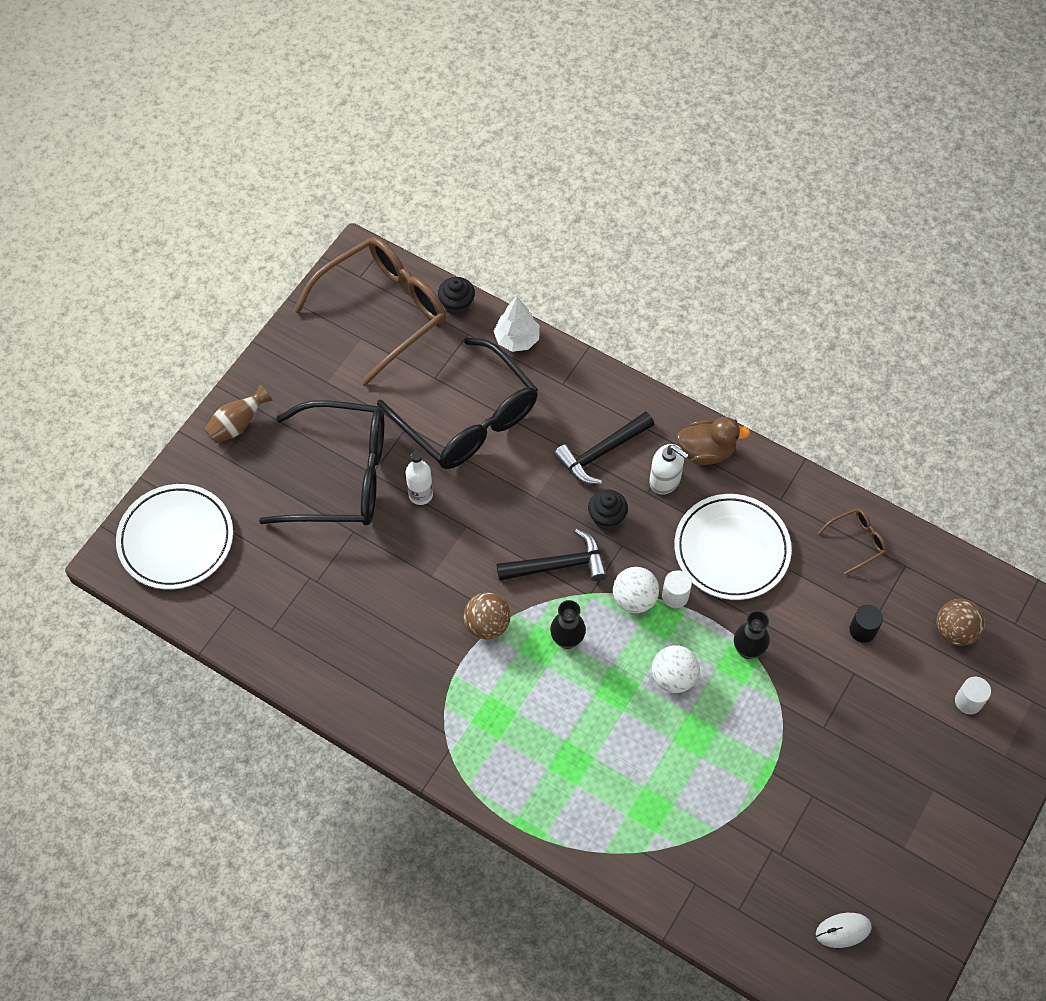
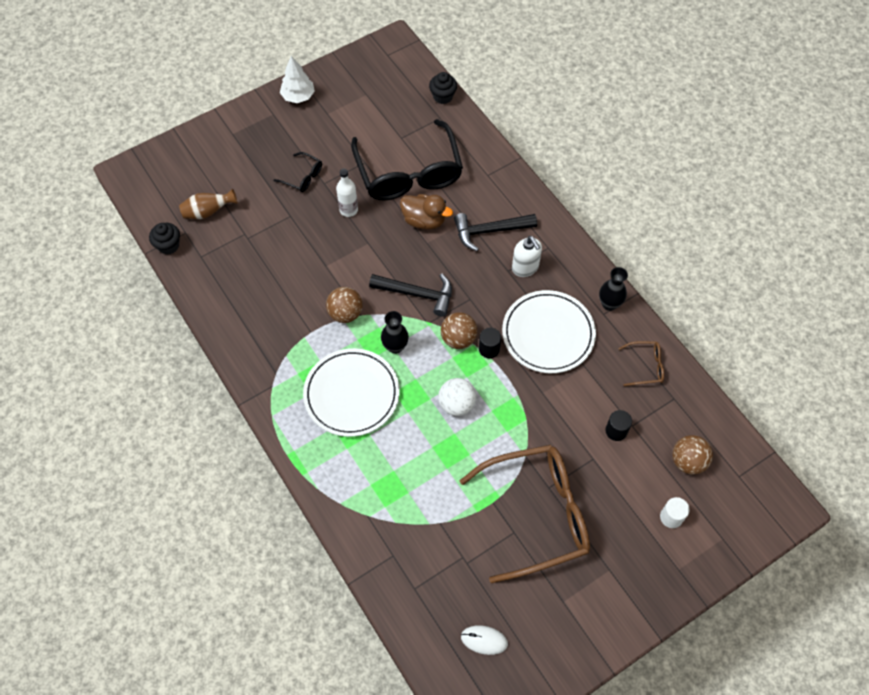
camera: 25 degrees right, 0 degrees up
(176, 539) = (173, 175): white plate -> white plate (351, 394)
(238, 424) = (254, 118): brown vase -> brown vase (208, 212)
(342, 476) = (303, 177): black glasses -> black glasses, size x0.42
(383, 311) = (390, 82): brown glasses -> brown glasses (537, 514)
(517, 339) = (472, 134): white tree -> white tree (298, 96)
(606, 518) = (469, 276): black cupcake -> black cupcake (168, 246)
(634, 599) = (458, 339): white ball -> brown ball
(675, 596) = (489, 349): white cylinder -> black cylinder
(706, 451) = (566, 259): brown duck -> brown duck (424, 220)
(748, 650) = (522, 408): black vase -> black vase (609, 304)

